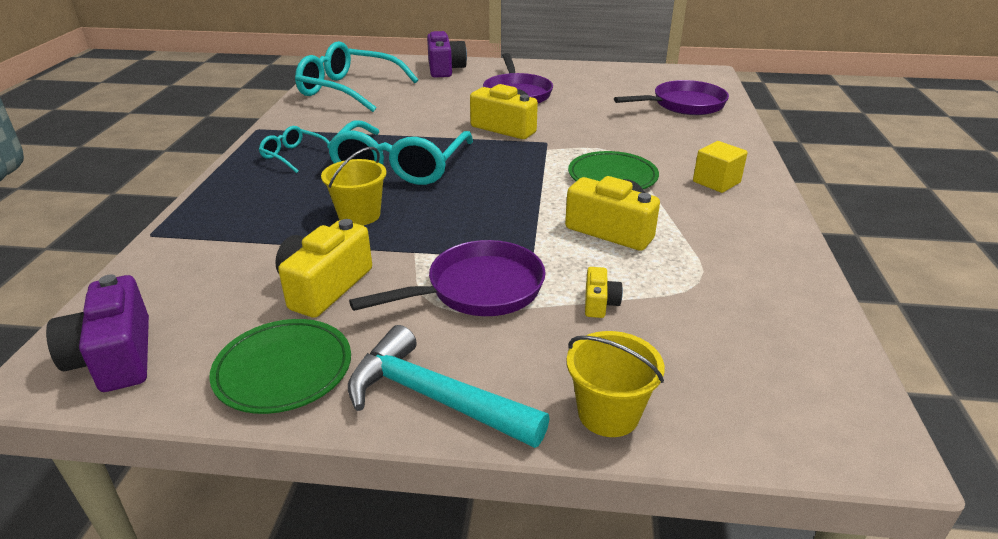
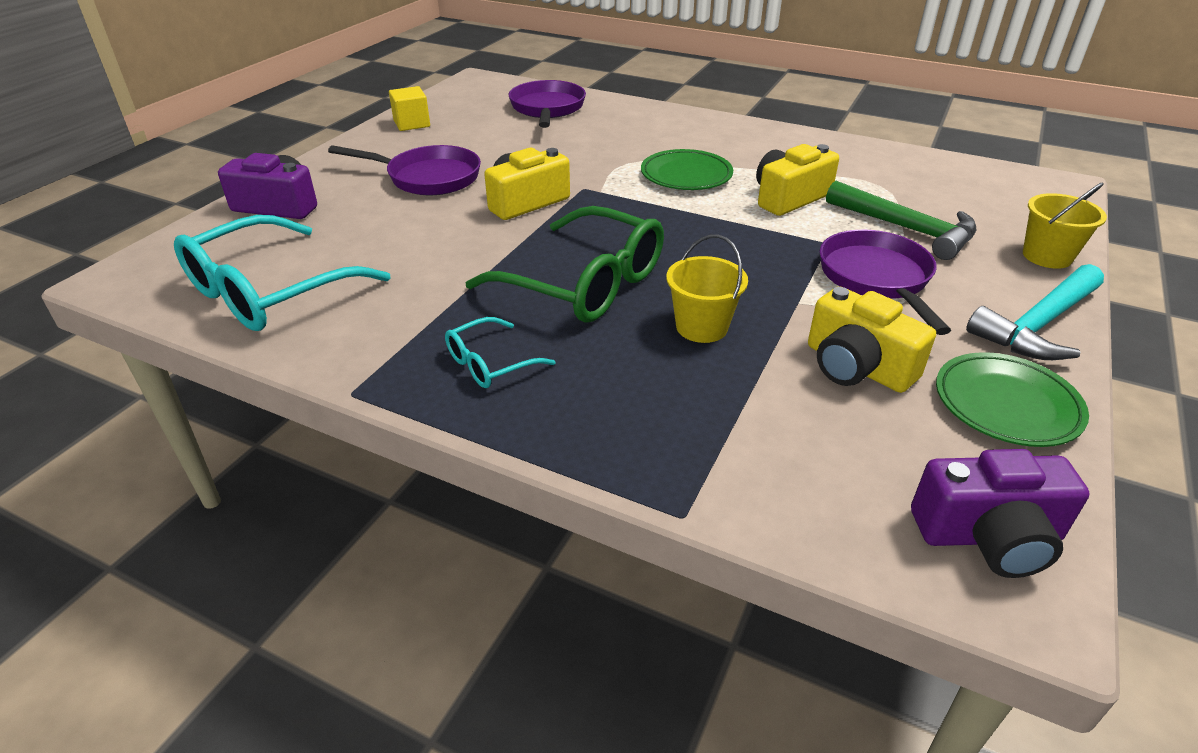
camera: 70 degrees left, 5 degrees up
(400, 166) = (585, 283): turquoise glasses -> green glasses
(599, 303) = (906, 229): yellow camera -> green hammer
(716, 182) = (721, 138): yellow cube -> yellow cube (412, 124)

